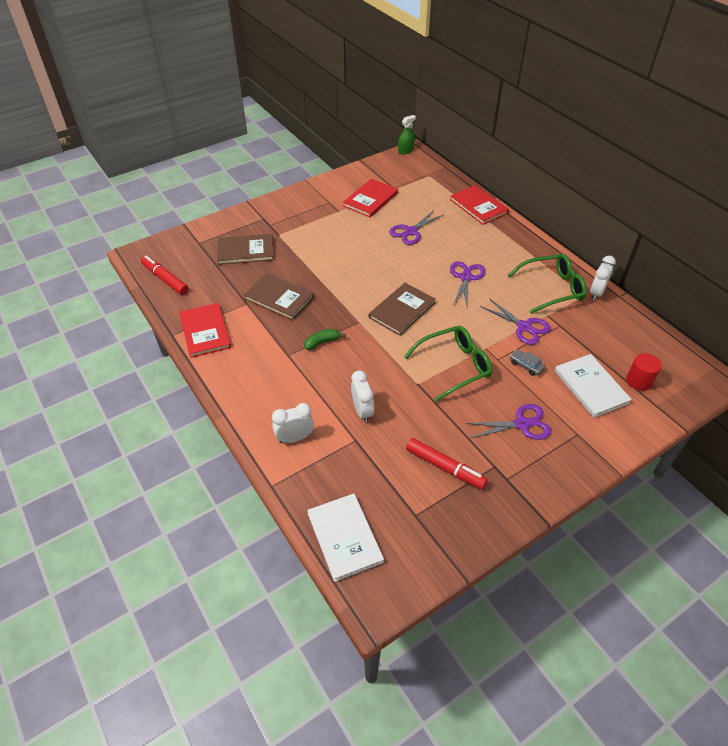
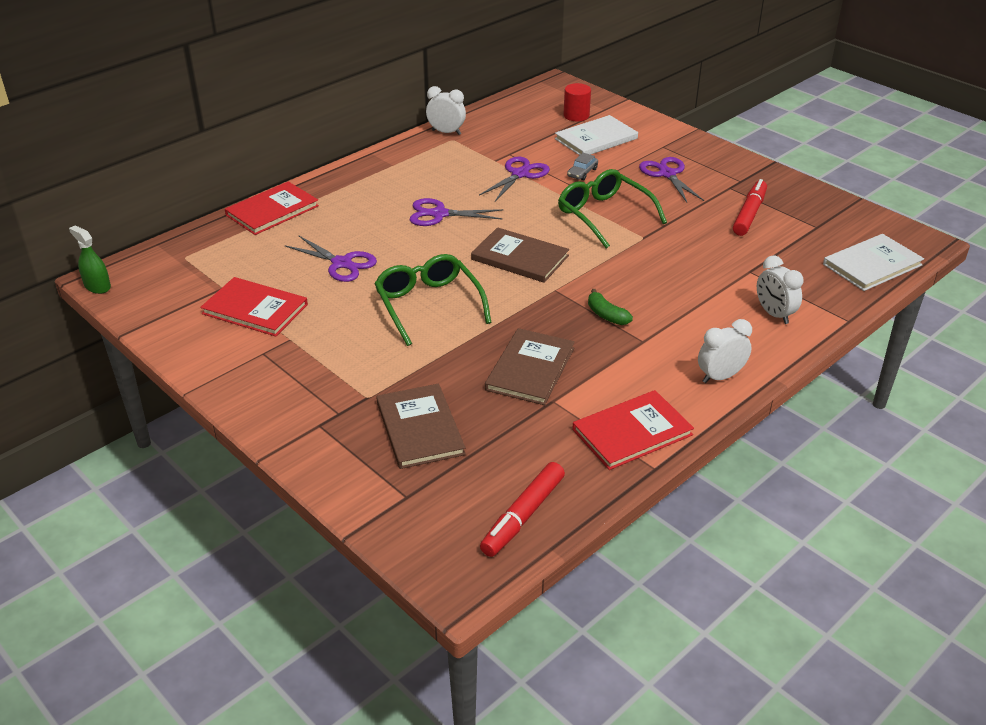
camera: 100 degrees left, 10 degrees down
(362, 411) = (706, 271): white clock -> white clock (720, 377)
(551, 289) = (446, 158): green glasses -> green glasses (429, 305)

